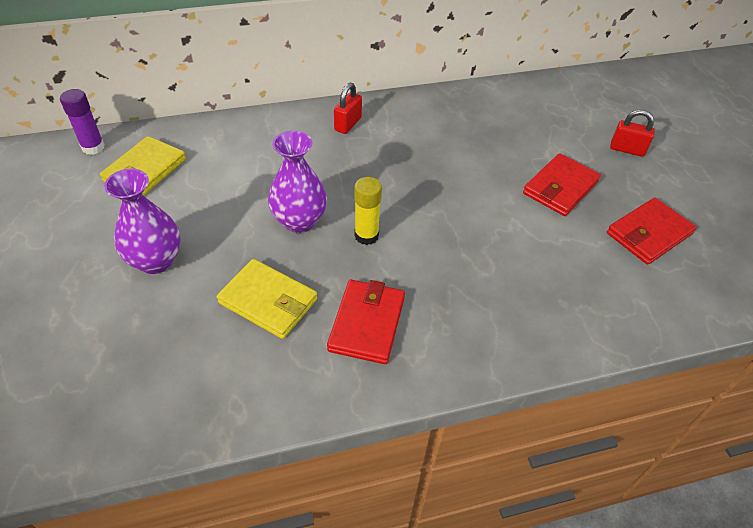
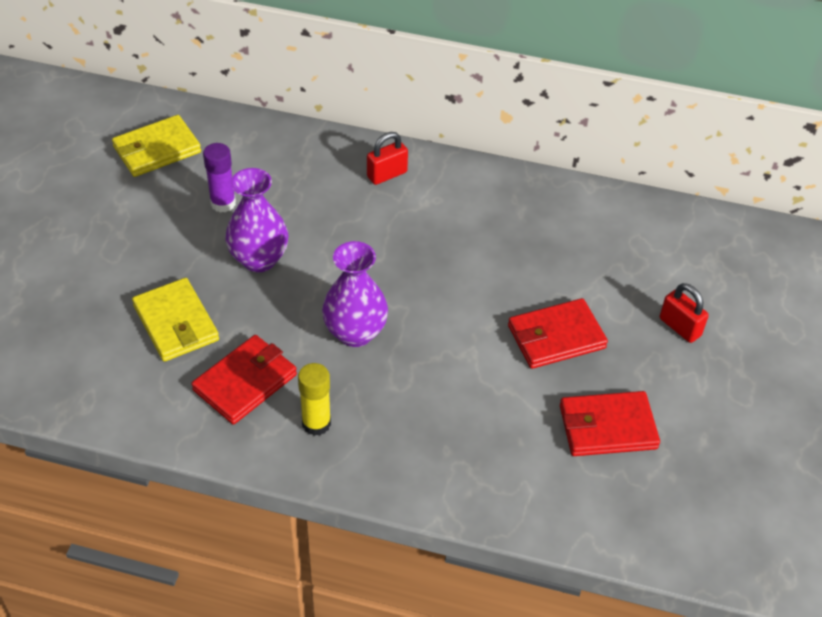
camera: 30 degrees right, 0 degrees up
(93, 147) = (127, 107): purple glue stick -> purple glue stick (223, 203)
(156, 261) = (108, 244): purple vase -> purple vase (355, 333)
(366, 236) = (310, 301): yellow glue stick -> yellow glue stick (316, 423)

